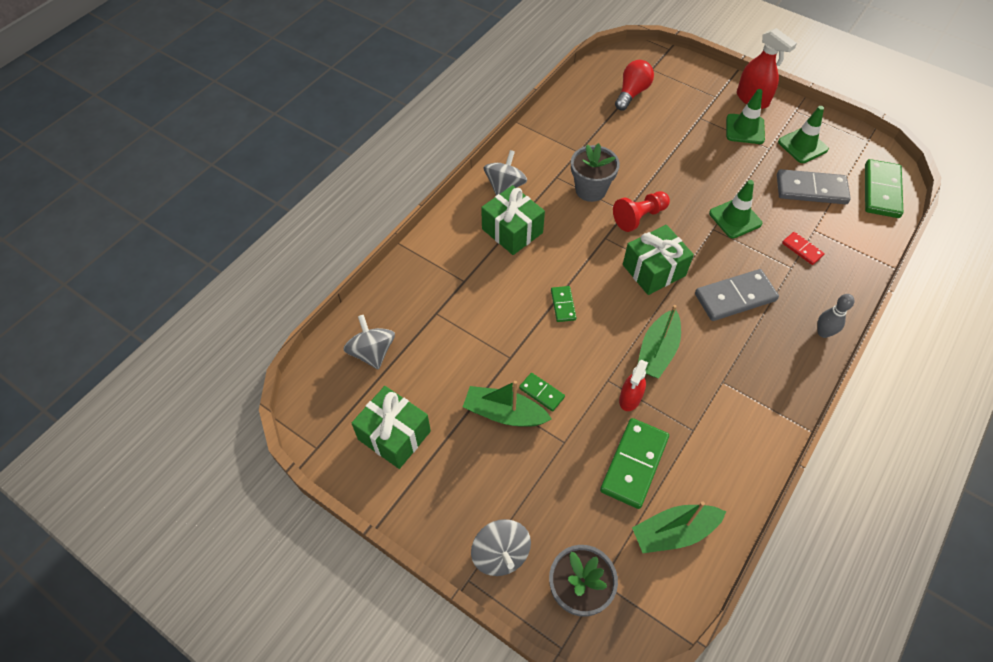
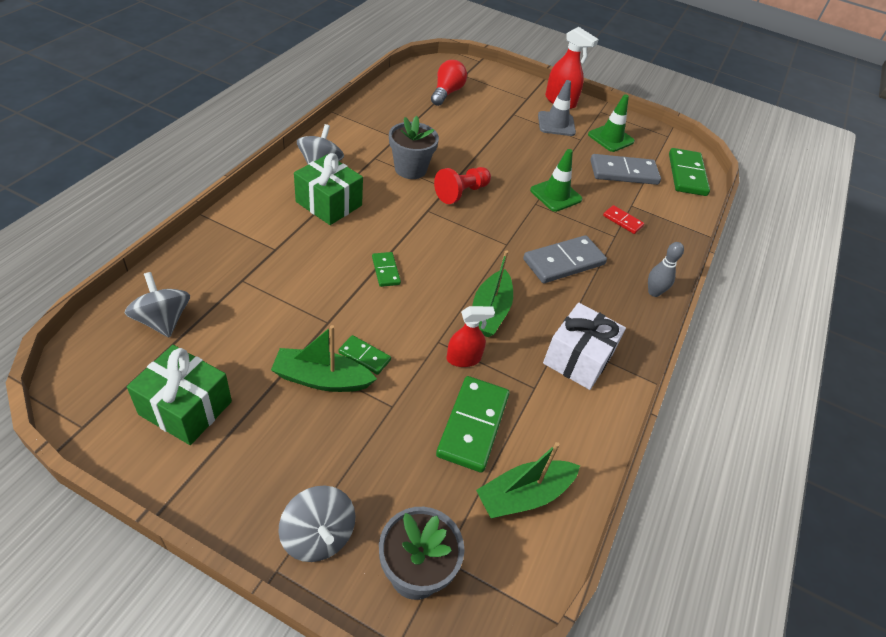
camera: 15 degrees left, 10 degrees down
(630, 398) = (463, 359): red spray bottle -> red spray bottle turned 120 degrees counterclockwise
(654, 270) = (479, 238): green gift -> none
(738, 402) = (578, 358): none -> white gift
(745, 129) = (556, 124): green traffic cone -> grey traffic cone

